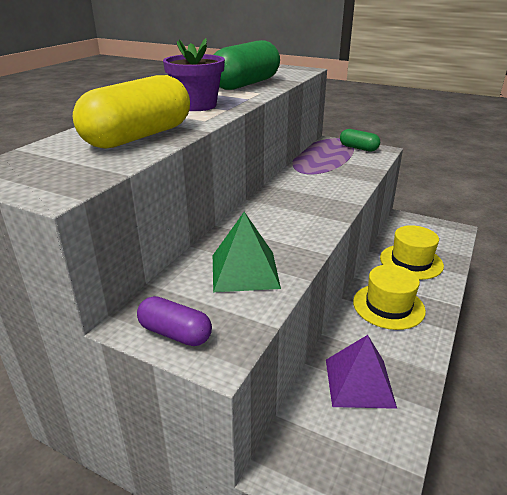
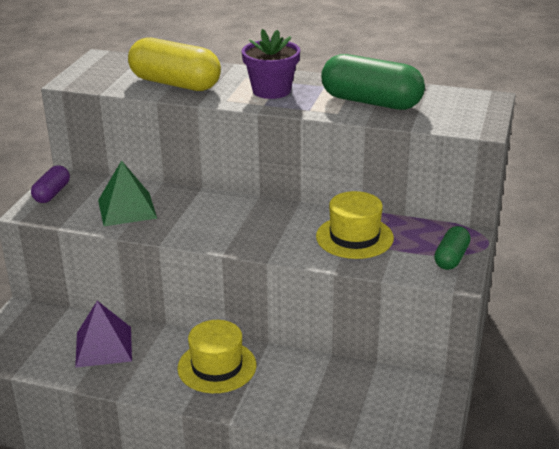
camera: 80 degrees right, 0 degrees up
(411, 261) = (315, 389): yellow hat -> yellow hat (354, 237)

